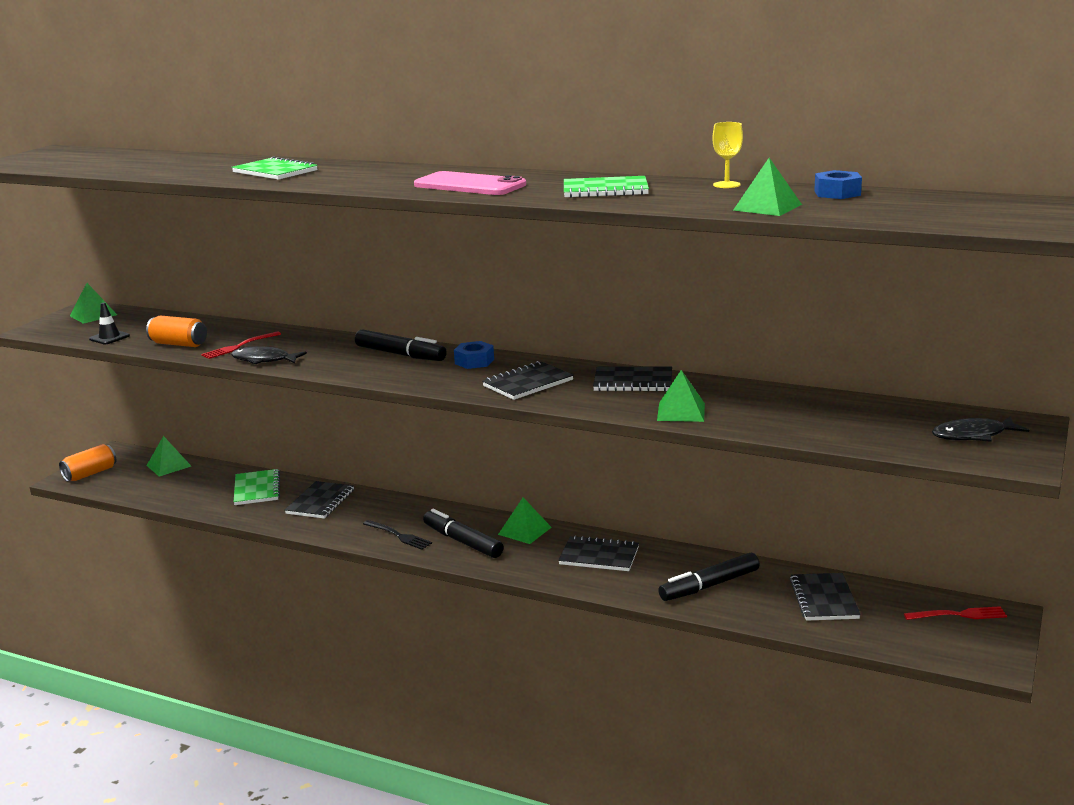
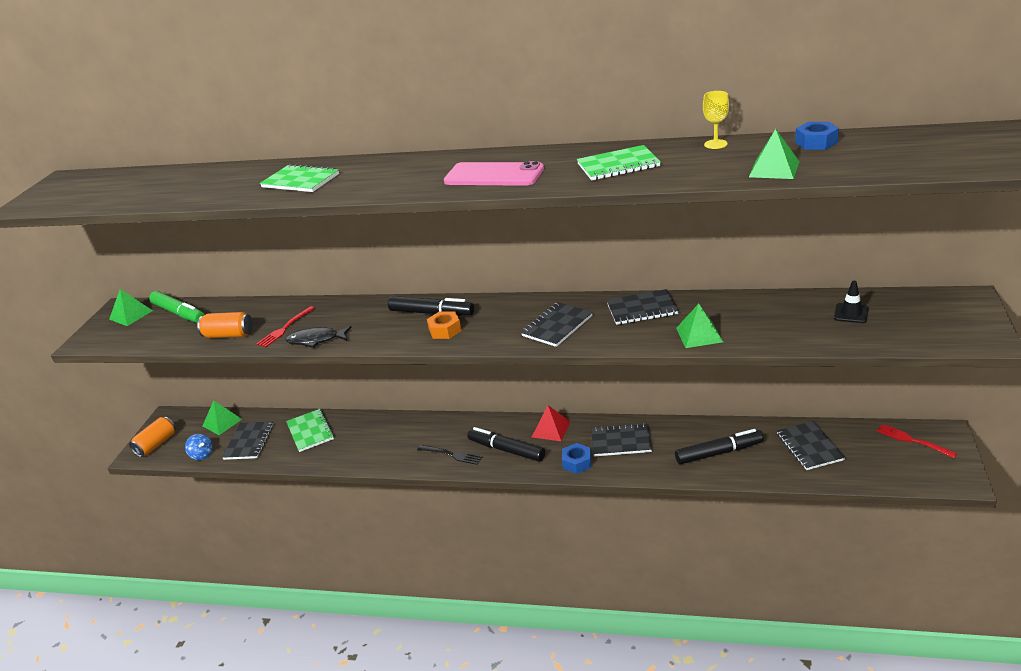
camera: 10 degrees left, 10 degrees up
(109, 337) = (161, 338): black traffic cone -> black traffic cone (851, 313)
(131, 491) = (202, 455): none -> blue spinning top
(141, 320) = (179, 313): none -> green marker
(320, 502) = (370, 434): black notebook -> black notebook (249, 442)
(404, 370) = (445, 330): none -> orange nut
(474, 361) = (498, 310): blue nut -> blue nut (577, 462)
(524, 530) = (551, 429): green pyramid -> red pyramid
(709, 586) = (719, 452): black marker -> black marker turned 150 degrees counterclockwise
(958, 615) = (913, 441): red fork -> red fork turned 120 degrees counterclockwise
(973, 435) = (936, 318): black fish -> none

